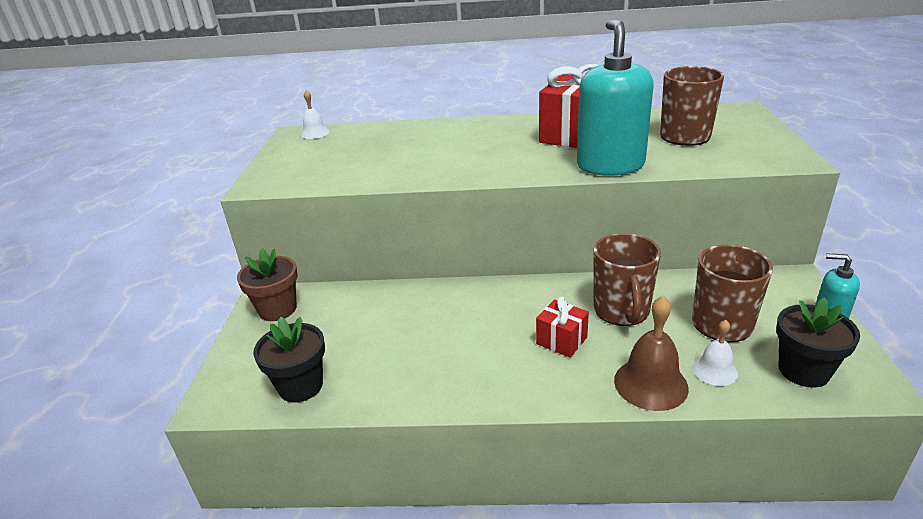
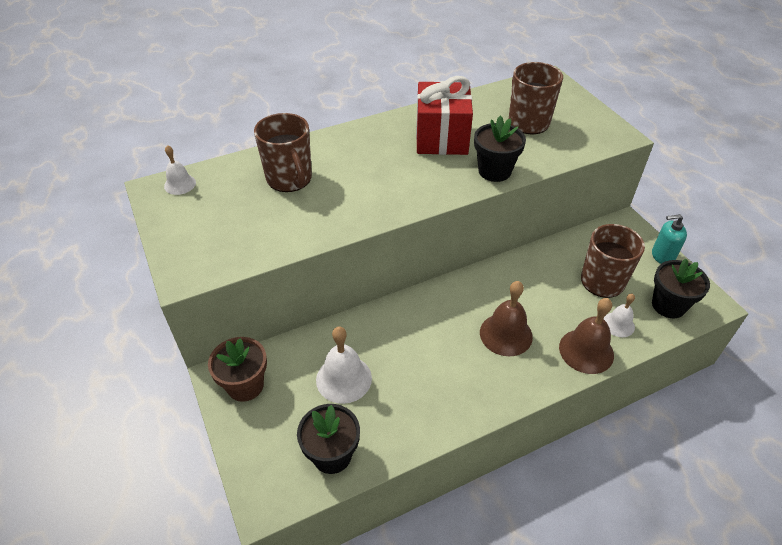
camera: 30 degrees left, 15 degrees up
(364, 329) = (344, 379): none -> white bell
(561, 341) = (506, 334): red gift -> brown bell
(610, 165) = (494, 171): turquoise soap dispenser -> black flower pot
(621, 311) = (531, 291): brown mug -> brown mug (289, 179)

